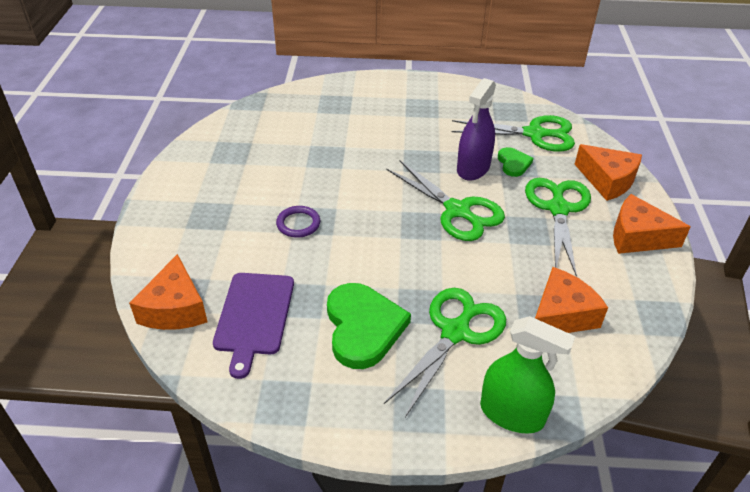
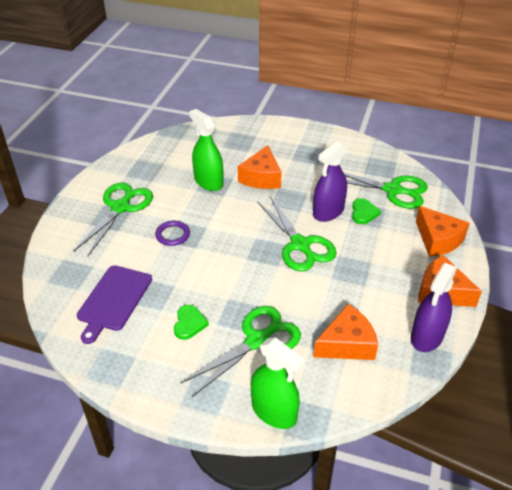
camera: 15 degrees right, 0 degrees up
(175, 308) = (61, 284): orange cheese -> orange cheese (261, 177)
(317, 155) = (208, 182): none -> green spray bottle
(363, 327) = (189, 323): green heart -> green heart, size x0.52
(558, 209) = (384, 257): green scissors -> green scissors (120, 208)
(645, 289) = (427, 336): none -> purple spray bottle

